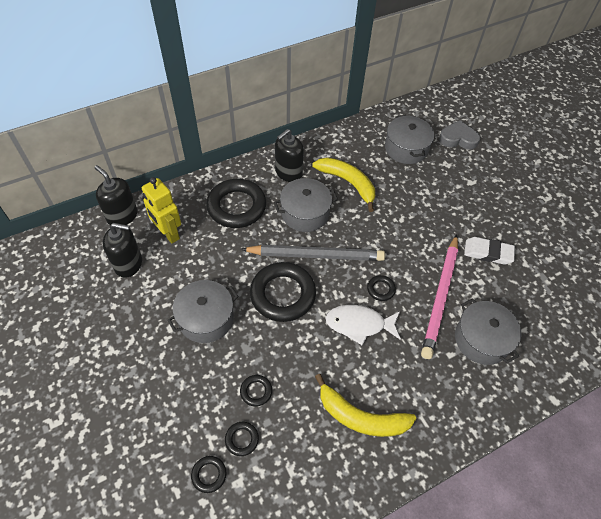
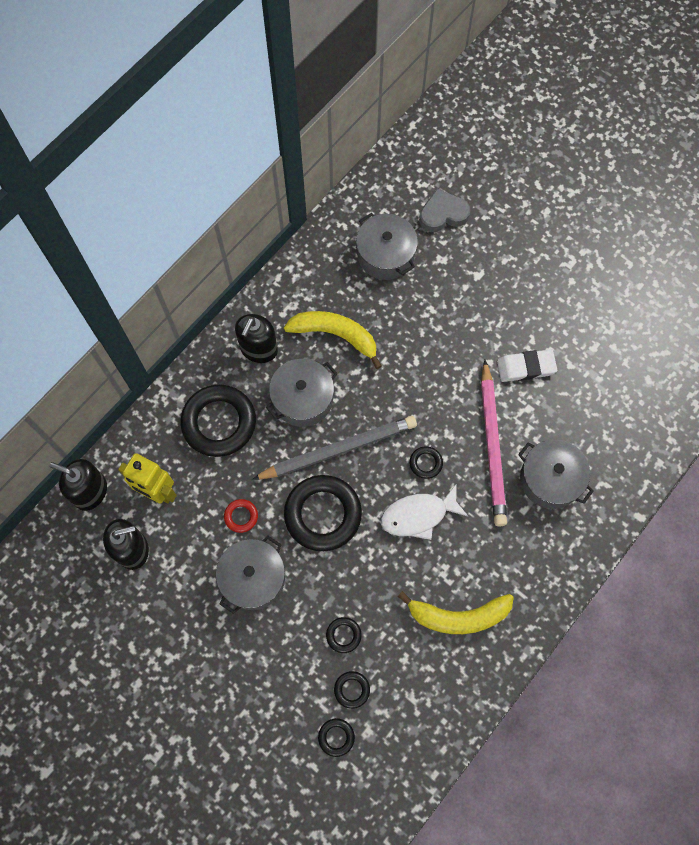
camera: 20 degrees left, 15 degrees up
(220, 272) = (241, 516): none -> red ring

